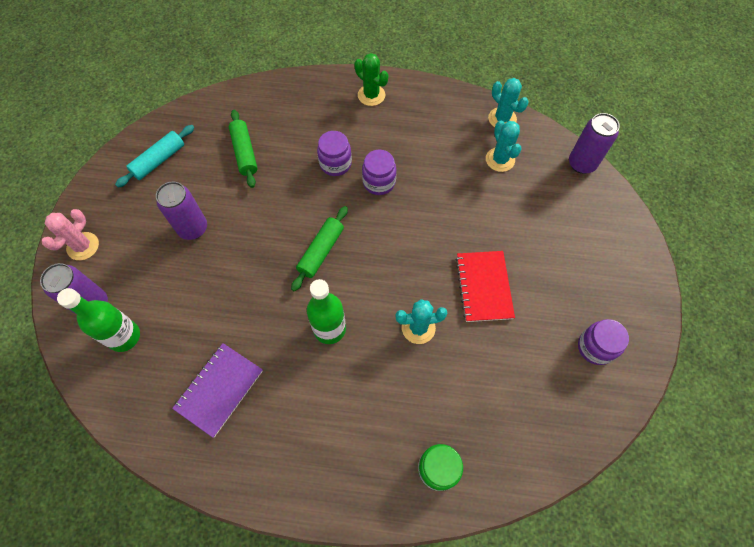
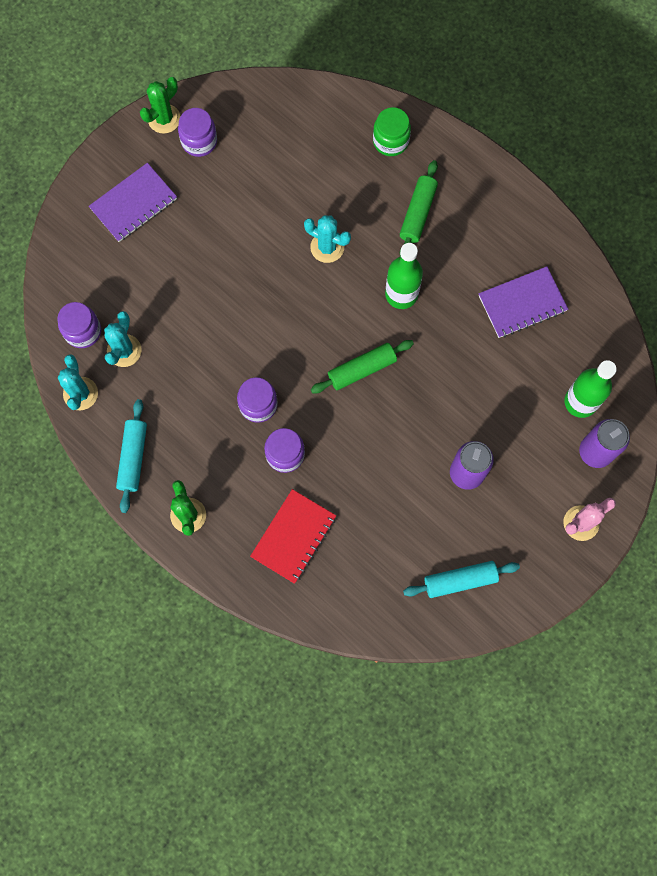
camera: 145 degrees left, 10 degrees up
(244, 152) = (367, 530): green rolling pin -> green rolling pin (417, 213)
(434, 104) = (133, 457): none -> turquoise rolling pin
(484, 287) = (245, 244): red notebook -> red notebook (293, 536)
(538, 154) = (83, 331): none -> purple jar
(581, 164) = (52, 294): purple can -> none
(593, 261) = (133, 204): none -> purple notebook
(641, 347) = (164, 119): none -> green cactus

